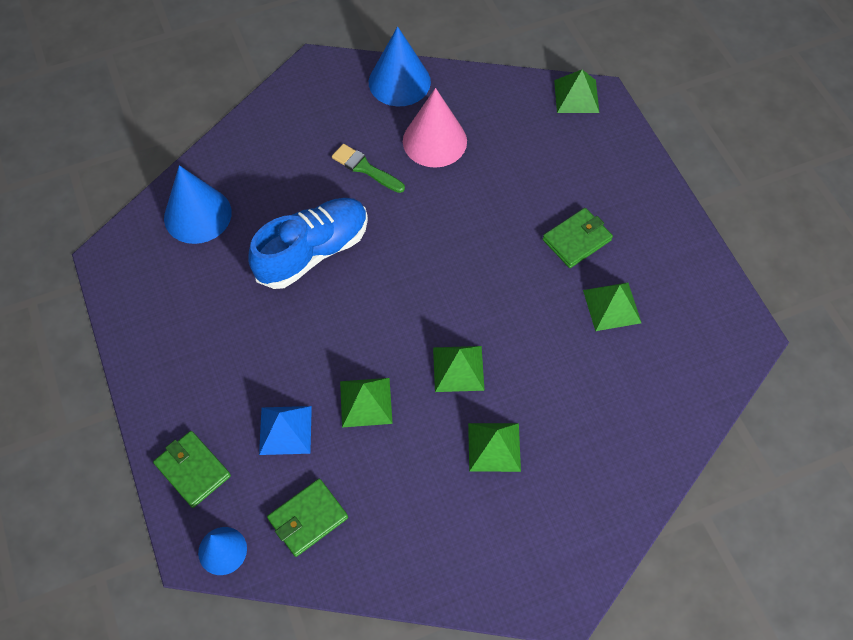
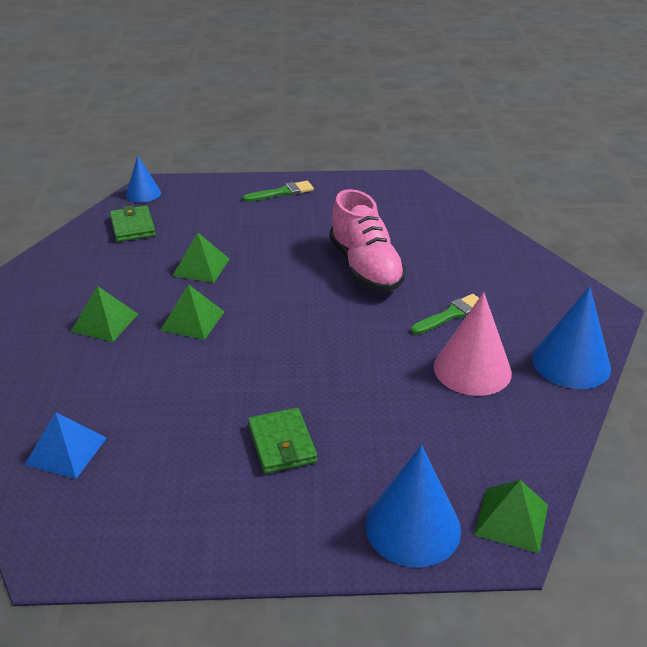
camera: 110 degrees right, 25 degrees down
(174, 384) = (282, 192): none -> green brush
(193, 470) = (209, 191): green wallet -> none
(197, 215) = (434, 220): blue cone -> blue cone (413, 527)
(285, 430) = (208, 229): blue pyramid -> blue pyramid (66, 451)
(313, 252) = (365, 268): blue shoe -> pink shoe
(612, 306) = (180, 445): green pyramid -> none

